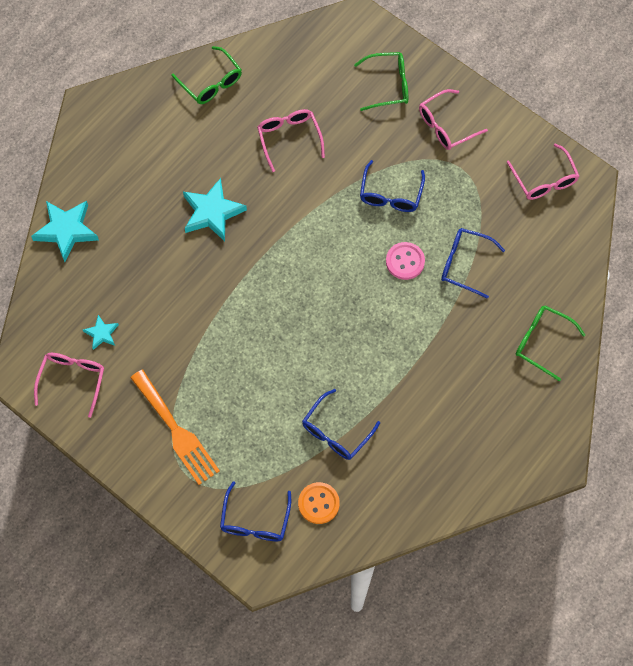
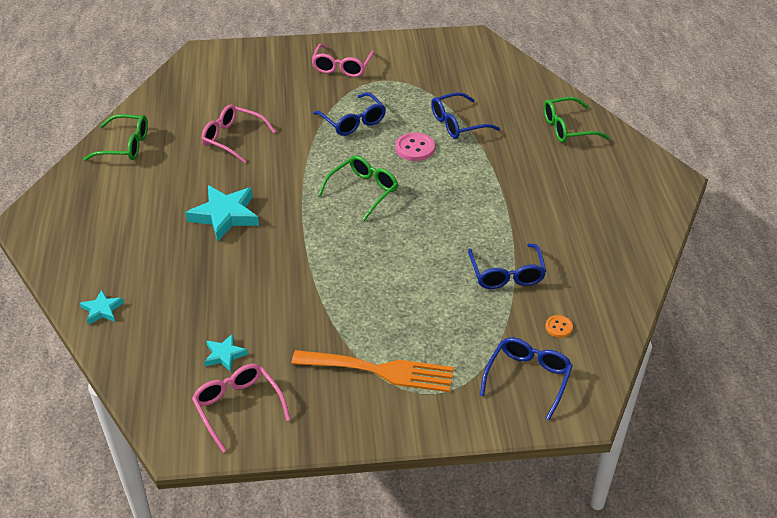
camera: 45 degrees left, 25 degrees down
(66, 230) = (102, 310): turquoise star -> turquoise star, size x0.53
(255, 521) = (528, 378): blue glasses -> blue glasses turned 120 degrees counterclockwise
(318, 503) = (558, 327): orange button -> orange button, size x0.57
(388, 85) = (271, 71): green glasses -> green glasses (363, 191)
(544, 180) = (447, 54): pink glasses -> none

